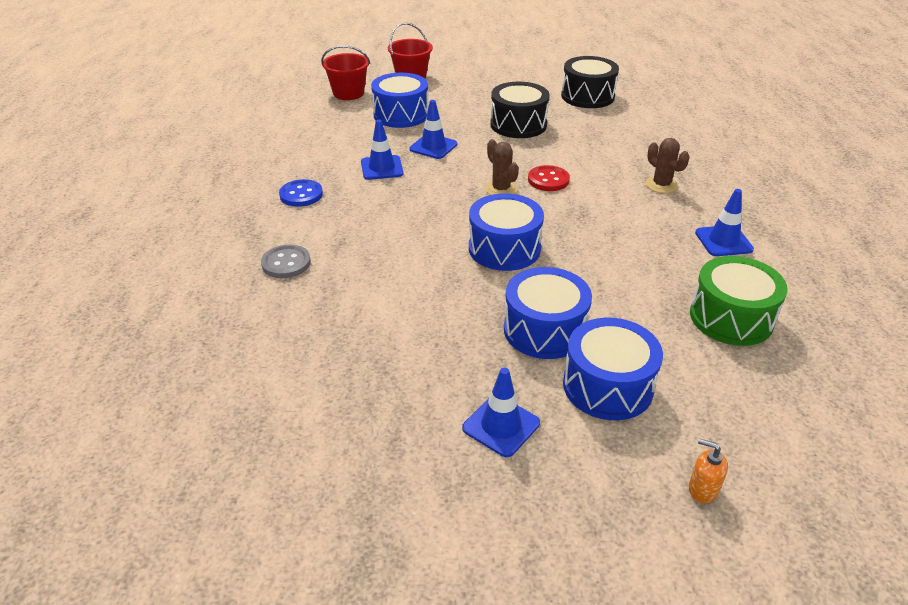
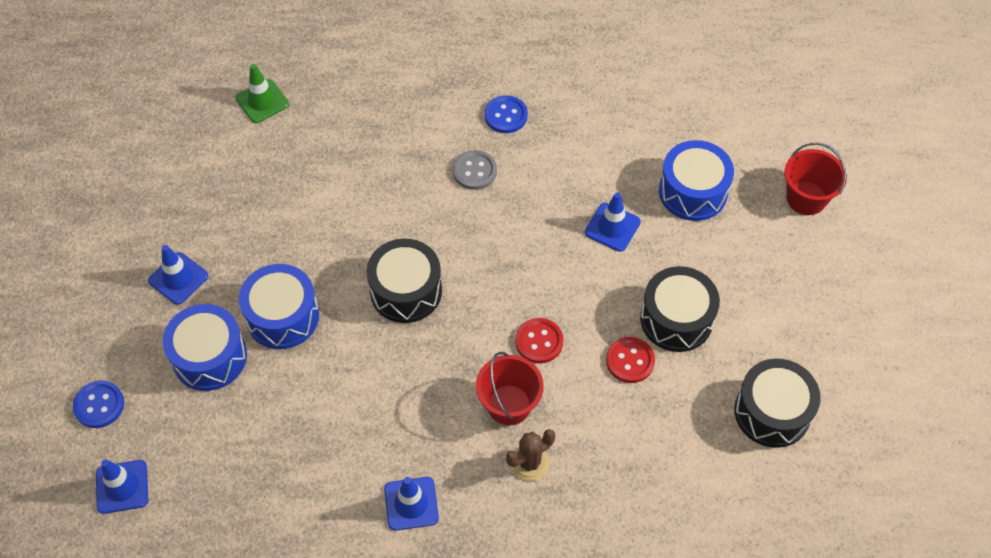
camera: 90 degrees right, 20 degrees up
(227, 366) = (262, 101): none -> green traffic cone
(286, 263) = (390, 119): grey button -> grey button (474, 171)
(348, 93) = (747, 133): red bucket -> red bucket (509, 405)
(382, 168) = (561, 180): blue traffic cone -> blue traffic cone (122, 487)
(501, 189) = (518, 293): brown cactus -> none
(504, 248) = (406, 291): blue drum -> black drum
(558, 143) = (630, 361): none -> red button
(702, 489) = (99, 405): orange soap dispenser -> blue button
(731, 318) = (285, 477): green drum -> none

